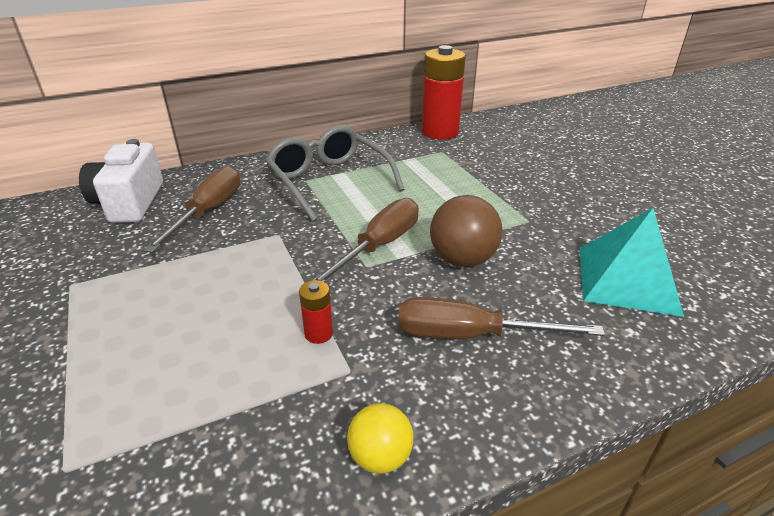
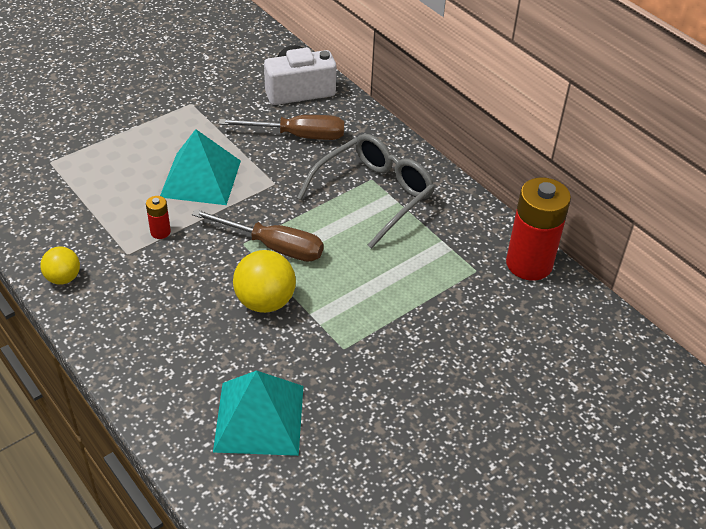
camera: 75 degrees right, 10 degrees up
(232, 289) = (200, 178): none -> turquoise pyramid
(462, 259) = (265, 301): brown ball -> yellow ball
(470, 335) = (170, 312): brown screwdriver -> none

